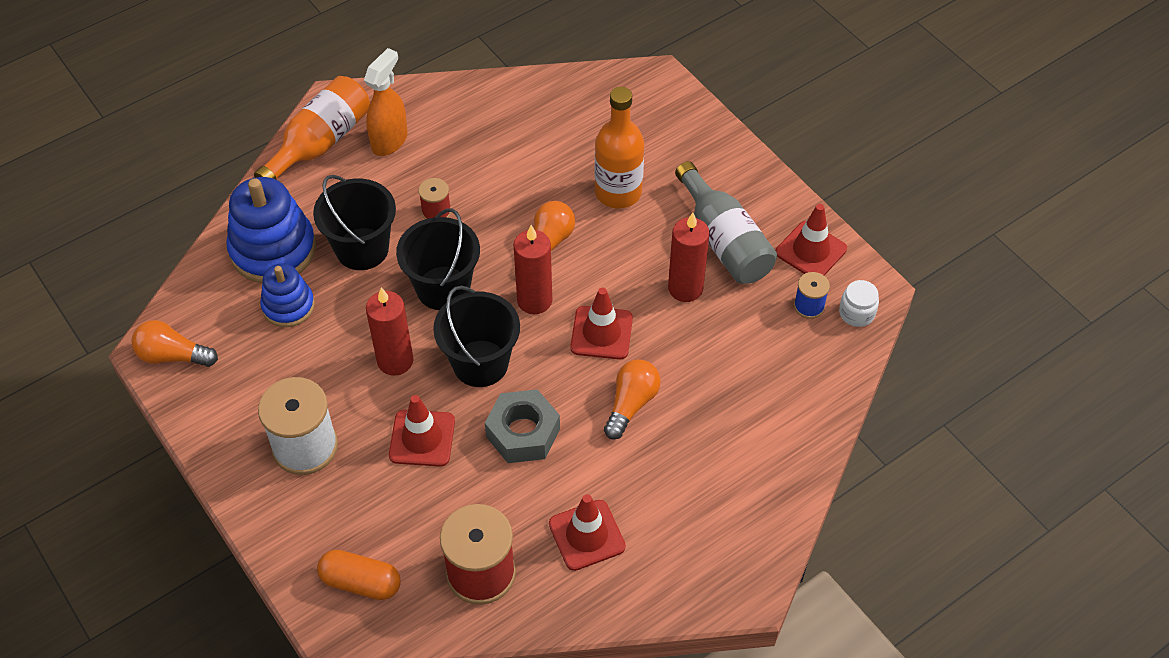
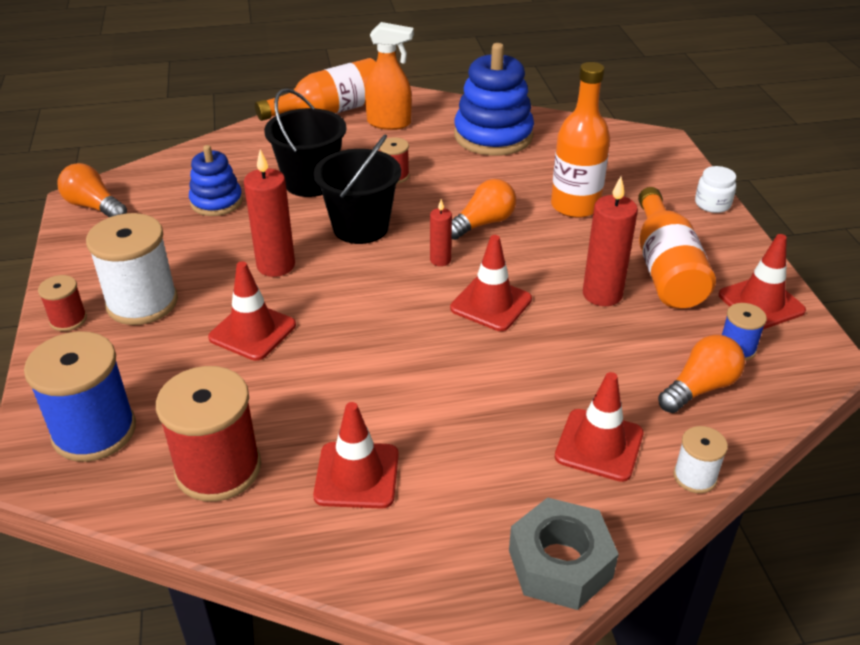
camera: 25 degrees right, 15 degrees down
(253, 489) = (68, 320): none -> red spool
(273, 250) = (236, 163): blue stacking toy -> blue stacking toy (493, 136)
(361, 582) = (94, 431): orange capsule -> blue spool
(390, 141) = (389, 123): orange spray bottle -> orange spray bottle turned 45 degrees clockwise
(480, 363) = (353, 291): black bucket -> none
(523, 433) = (354, 359): grey nut -> grey nut (560, 563)
(534, 300) = (440, 260): red candle -> red candle, size x0.55
(631, 404) = (484, 372): orange light bulb -> orange light bulb (700, 388)
(724, 240) = (665, 269): grey bottle -> orange bottle
(746, 437) = (599, 445): none -> red traffic cone
(821, 437) = (695, 476): none -> white spool
(856, 313) = (793, 371): white jar -> white jar (712, 204)

